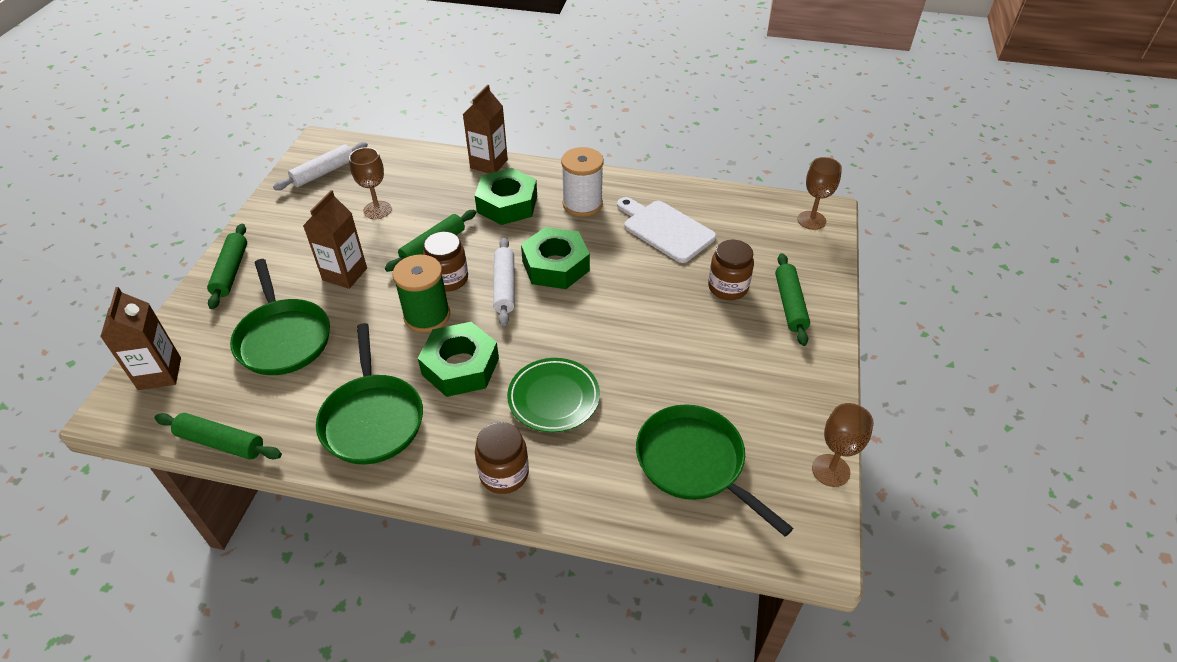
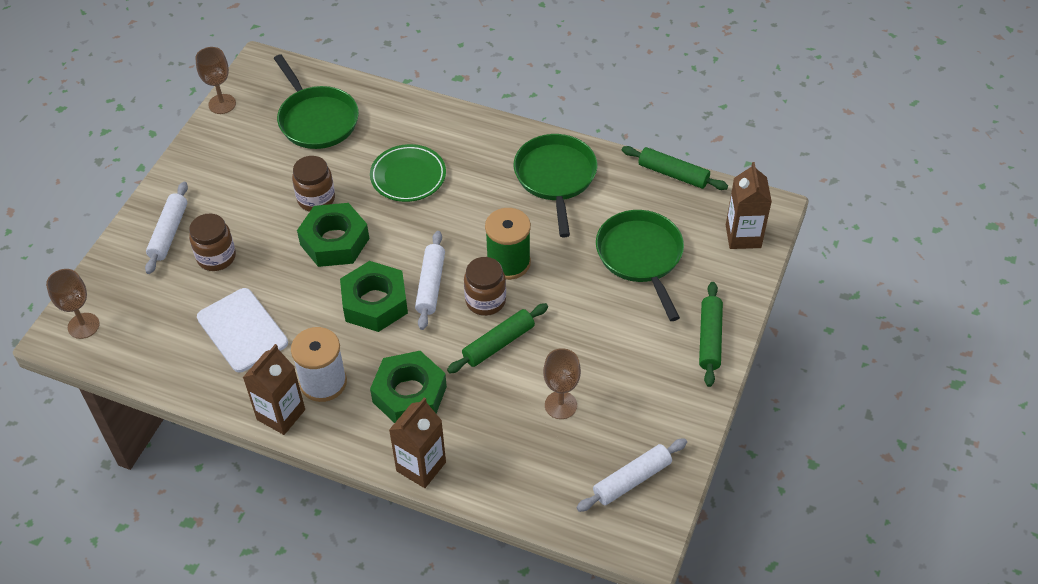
camera: 170 degrees left, 5 degrees up
(345, 274) = (590, 320): brown carton -> brown carton (281, 414)
(460, 366) = (481, 211): green nut -> green nut (334, 241)
(504, 474) = (457, 128): brown jar -> brown jar (316, 199)
(790, 304) = (169, 233): green rolling pin -> white rolling pin

